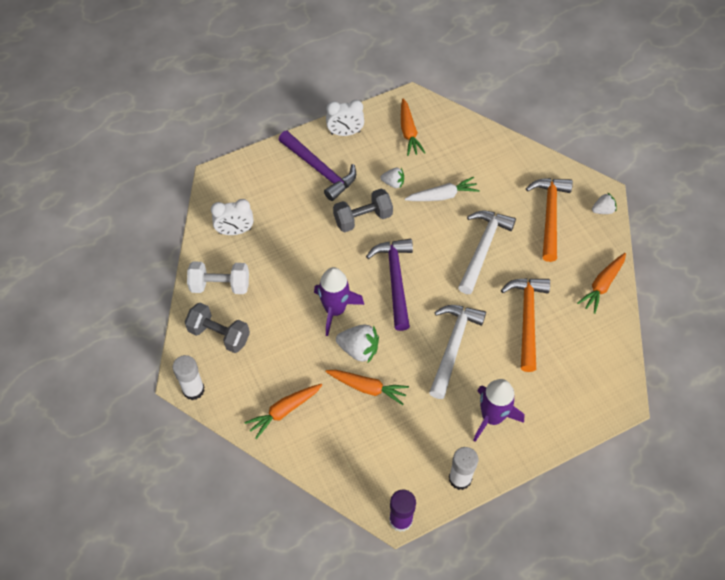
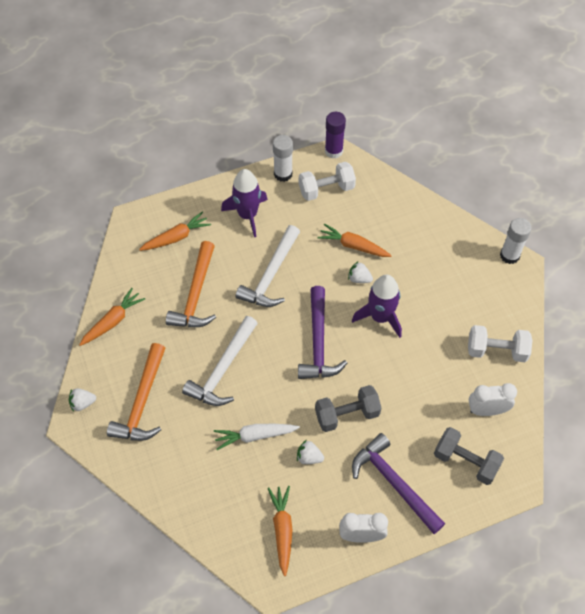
camera: 175 degrees left, 0 degrees up
(219, 335) = (492, 302): grey dumbbell -> grey dumbbell (465, 461)
(284, 411) = (427, 233): orange carrot -> orange carrot (176, 237)
(359, 349) = (359, 279): white strawberry -> white strawberry, size x0.61
(404, 460) = (326, 189): none -> white dumbbell

